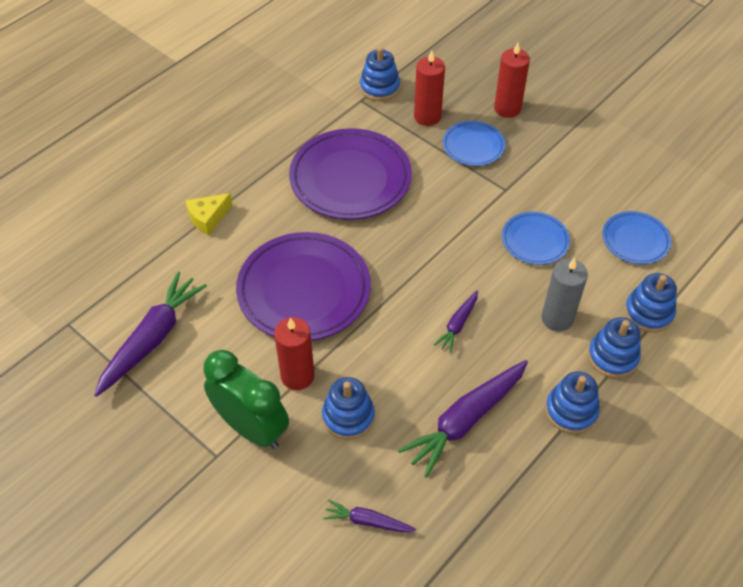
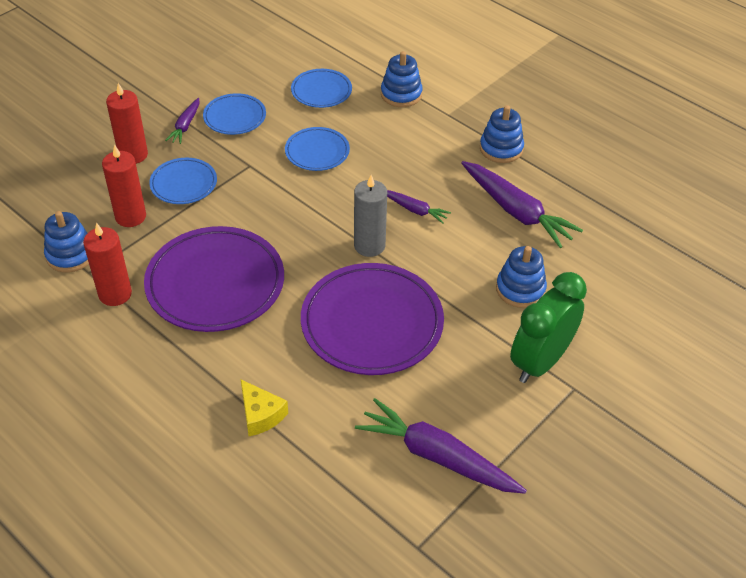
camera: 90 degrees left, 5 degrees down
(297, 376) = (478, 327): red candle -> red candle (115, 294)
(368, 521) = (621, 278): purple carrot -> purple carrot (185, 125)
(557, 318) = (407, 147): grey candle -> grey candle (369, 245)
(576, 173) = (234, 117): none -> blue plate
(612, 357) = (446, 119): blue stacking toy -> none

